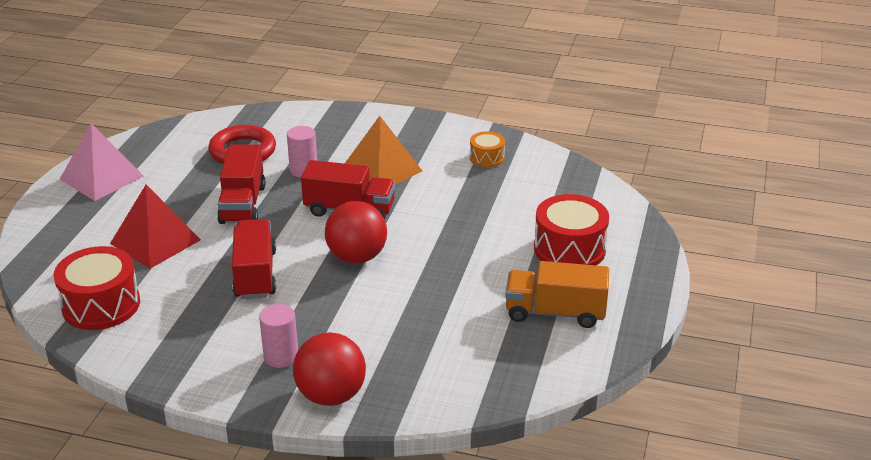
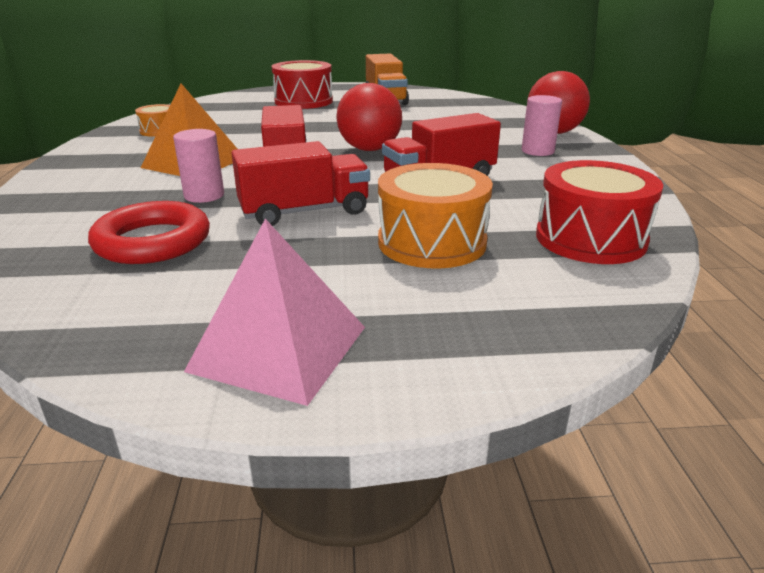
camera: 110 degrees left, 5 degrees down
(155, 241) = (432, 242): red pyramid -> orange drum

